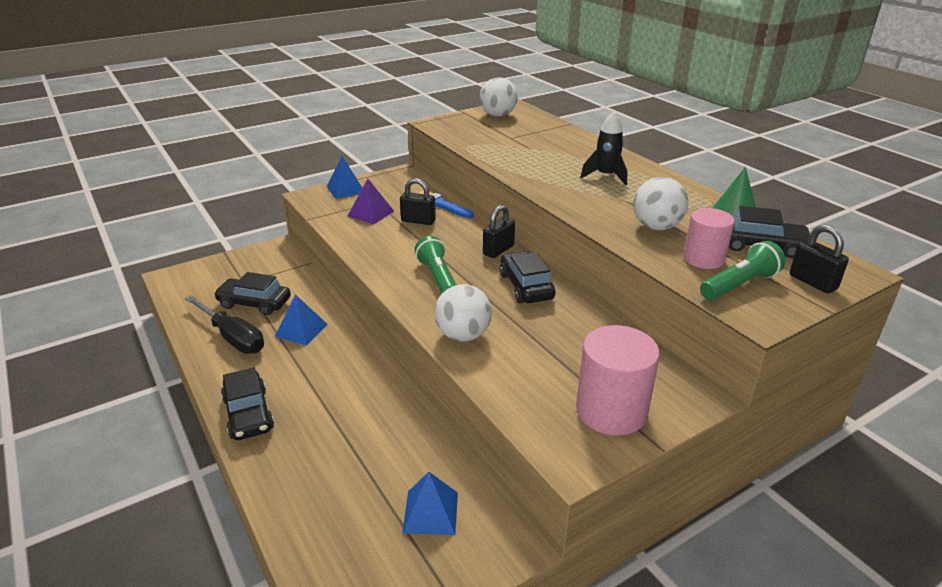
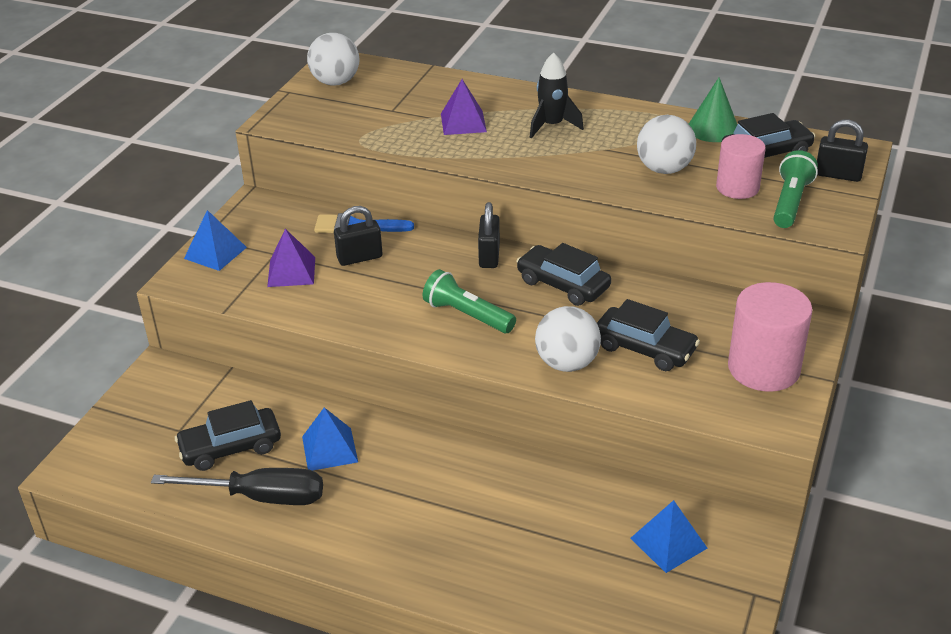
camera: 35 degrees left, 5 degrees up
(248, 414) = (392, 560): black car -> black car (644, 348)
(546, 156) = (463, 122): none -> purple pyramid

